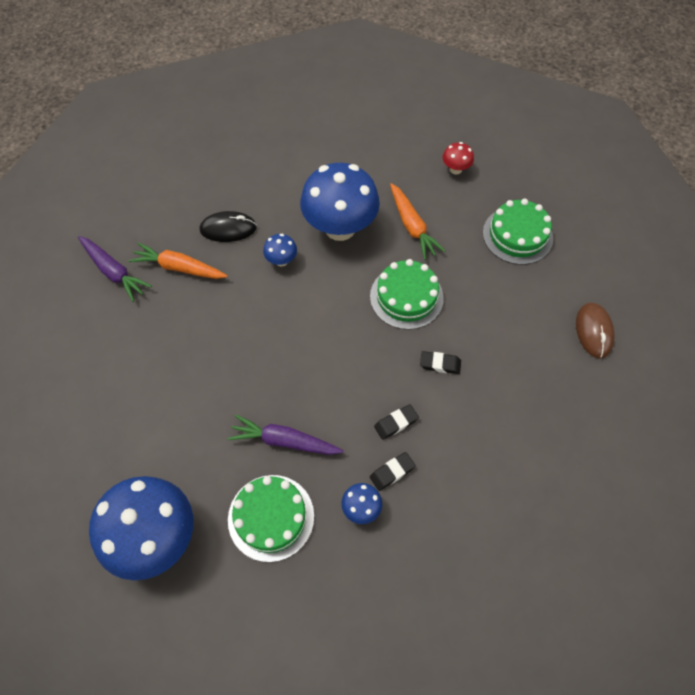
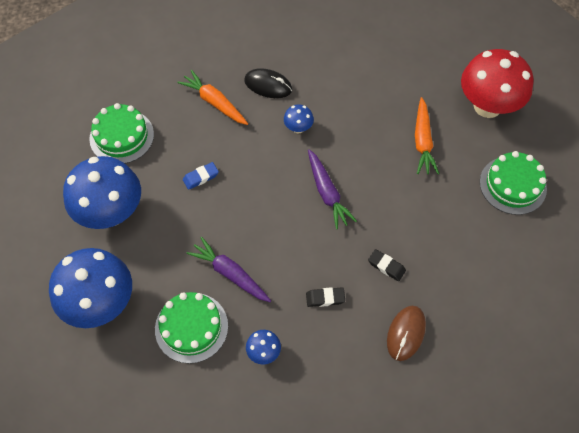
camera: 25 degrees right, 0 degrees up
(114, 272) = (163, 86): purple carrot -> purple carrot (327, 193)
(202, 352) = (201, 177): none -> blue eraser
(340, 228) = (360, 119): blue mushroom -> blue mushroom (111, 212)
(392, 472) = (302, 335): black eraser -> none
(406, 297) = (387, 199): green cake -> green cake (121, 136)
(455, 169) = (487, 106): red mushroom -> red mushroom, size x2.33
(593, 331) = (537, 295): brown mouse -> brown mouse (406, 333)

